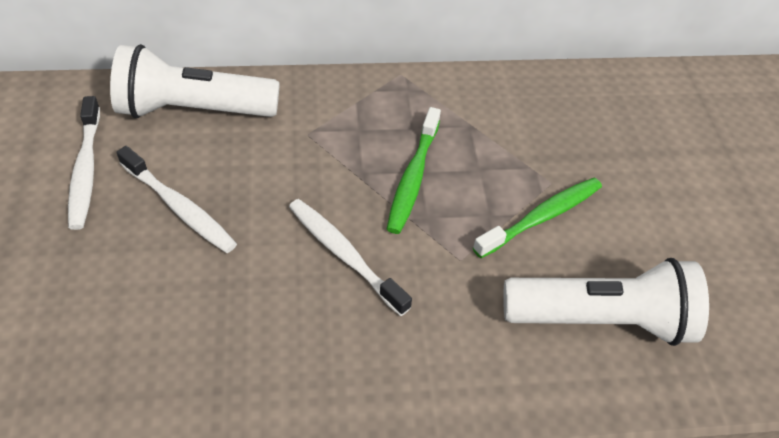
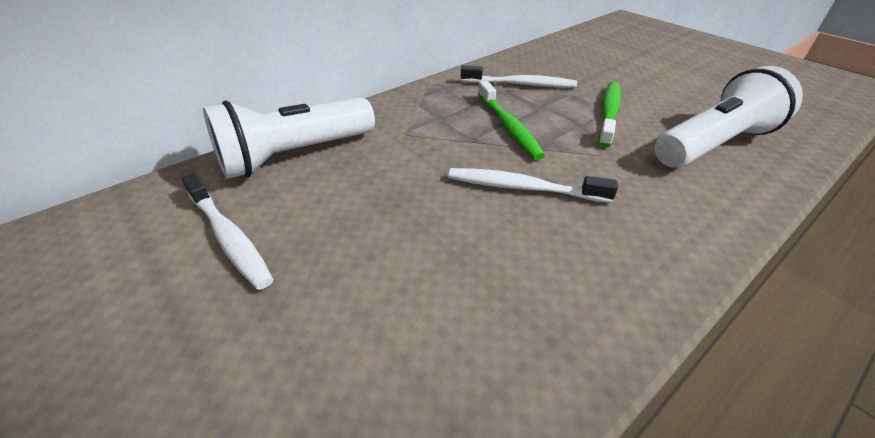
camera: 30 degrees left, 10 degrees down
(179, 207) = (353, 221): white toothbrush -> white toothbrush (520, 84)

